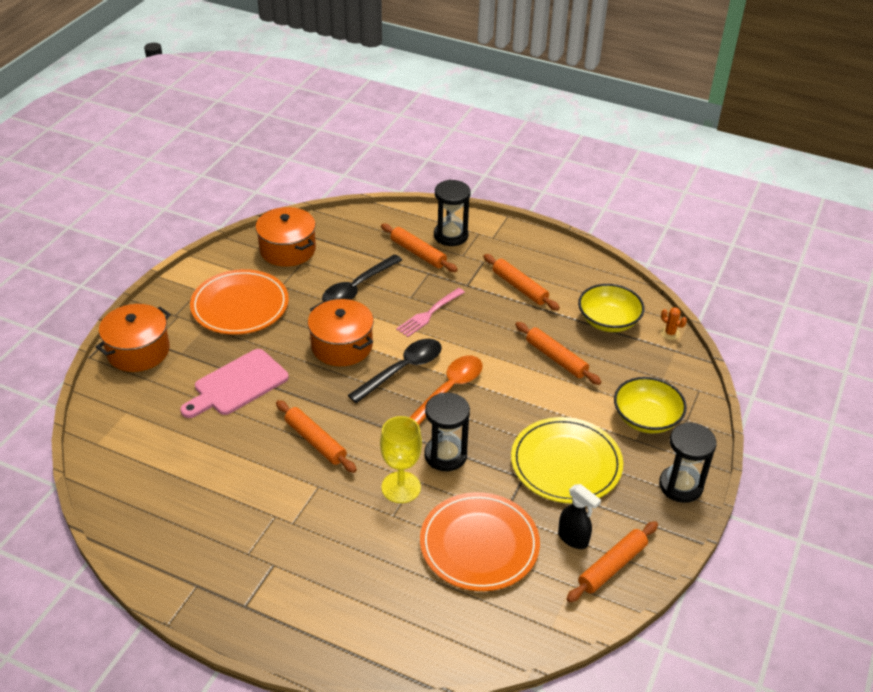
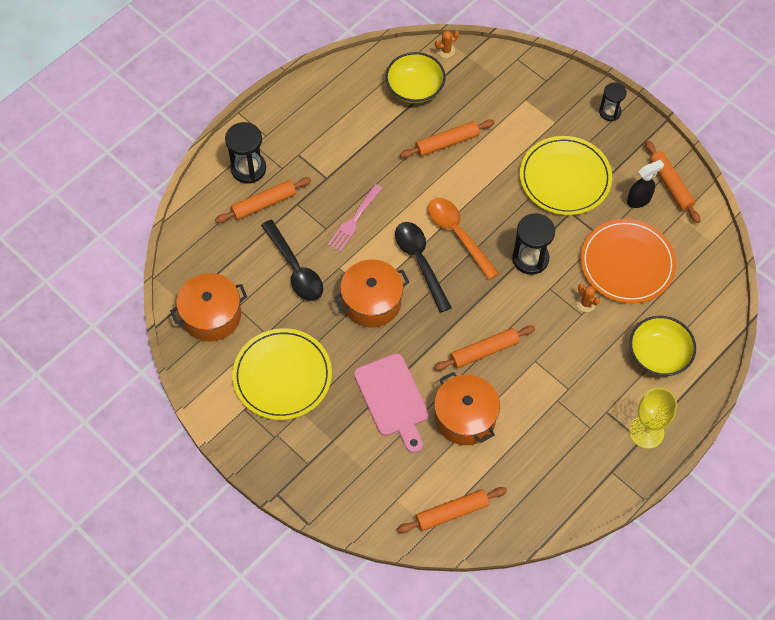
camera: 70 degrees left, 20 degrees up
(138, 351) = (316, 478): orange pot -> orange pot (465, 417)
(240, 305) = (282, 376): orange plate -> yellow plate
(401, 487) = (554, 300): yellow goblet -> yellow goblet (646, 432)
(408, 516) = (586, 303): none -> orange cactus
(429, 313) = (354, 220): pink fork -> pink fork turned 60 degrees clockwise
(519, 287) = (346, 138): orange rolling pin -> orange rolling pin (452, 513)
(646, 418) = (535, 106): yellow bowl -> yellow bowl (659, 354)
(680, 486) = (610, 112): black hourglass -> black hourglass, size x0.63

